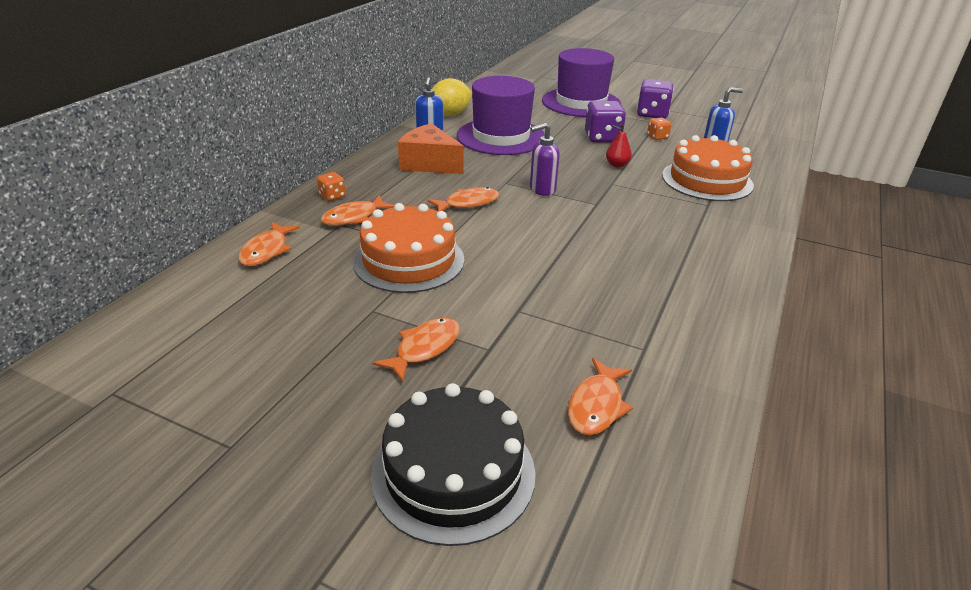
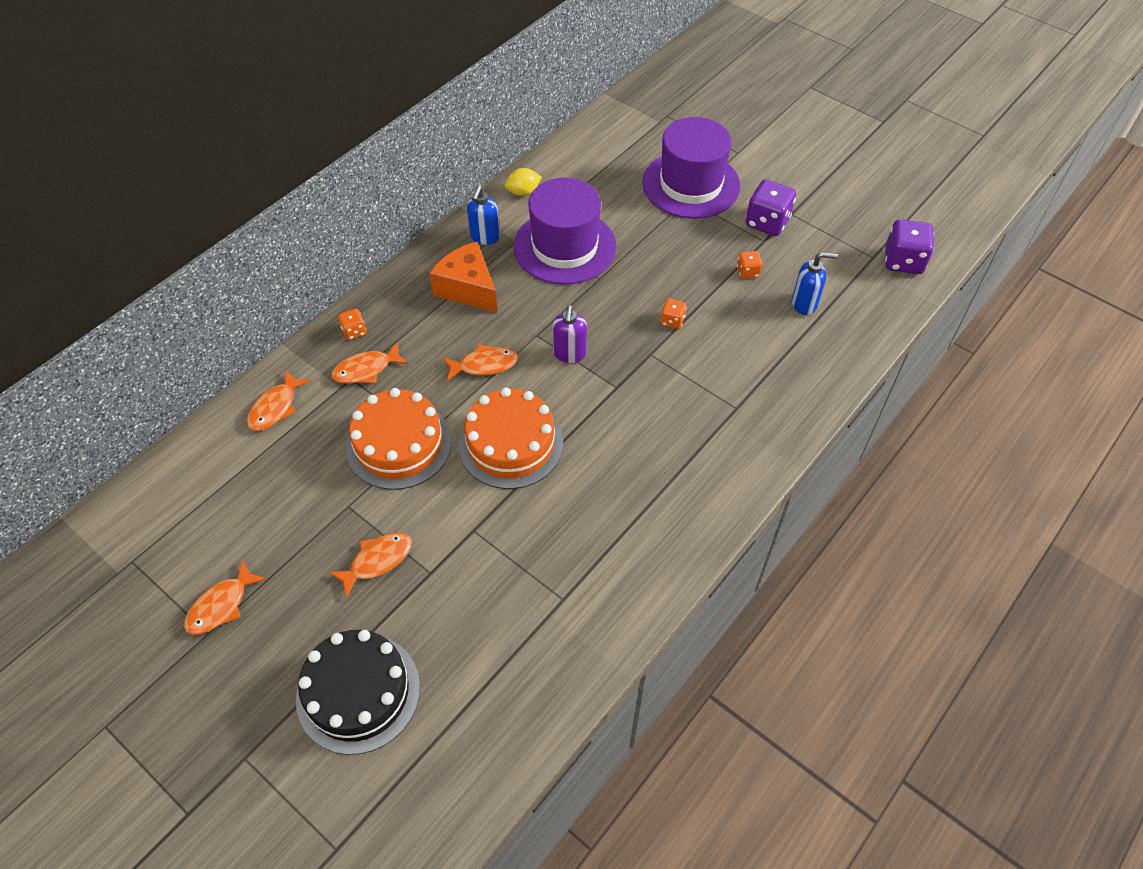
camera: 15 degrees right, 20 degrees up
(450, 114) = (523, 192): yellow lemon -> yellow lemon, size x0.64
(542, 190) = (569, 354): purple soap dispenser -> purple soap dispenser turned 75 degrees counterclockwise
(596, 406) = (492, 653): orange fish -> orange fish (221, 606)
(602, 138) = (681, 265): purple dice -> purple dice (903, 261)
(617, 165) = (672, 321): red pear -> orange dice
(707, 180) = (760, 365): orange cake -> orange cake (510, 444)

